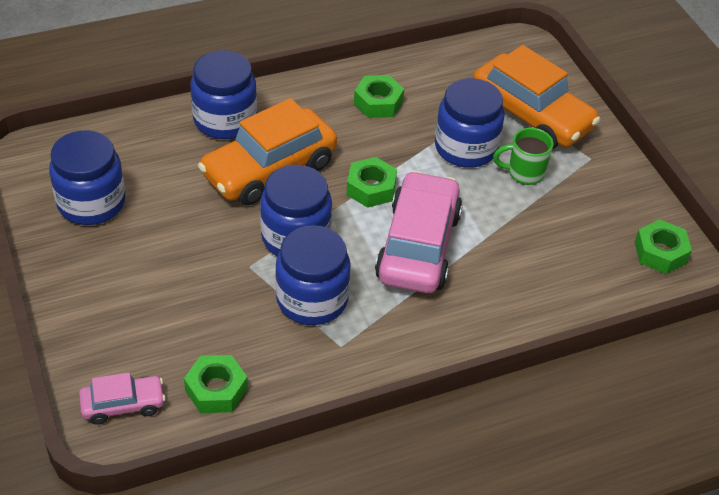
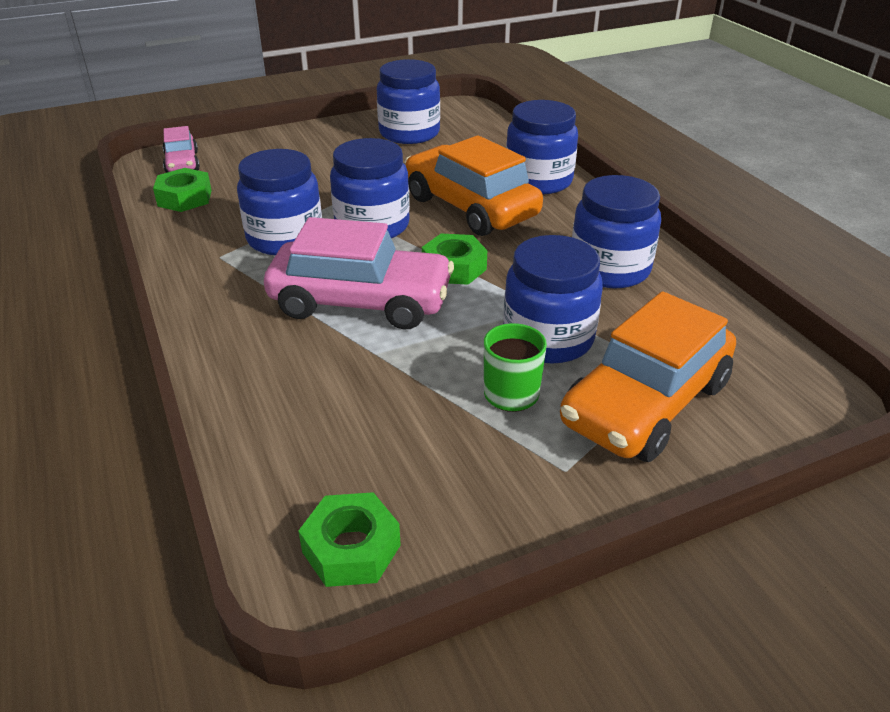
camera: 90 degrees right, 10 degrees down
(378, 102) = (609, 269): green nut -> blue jar

